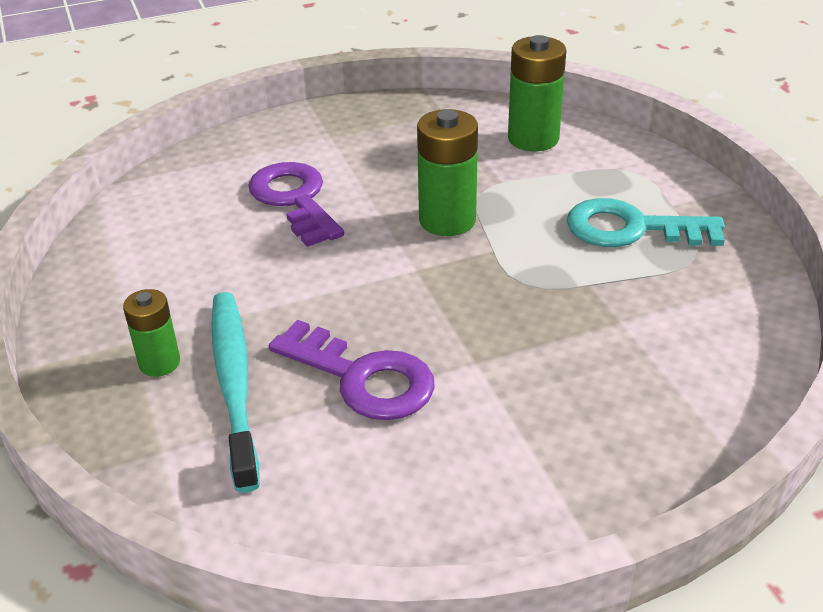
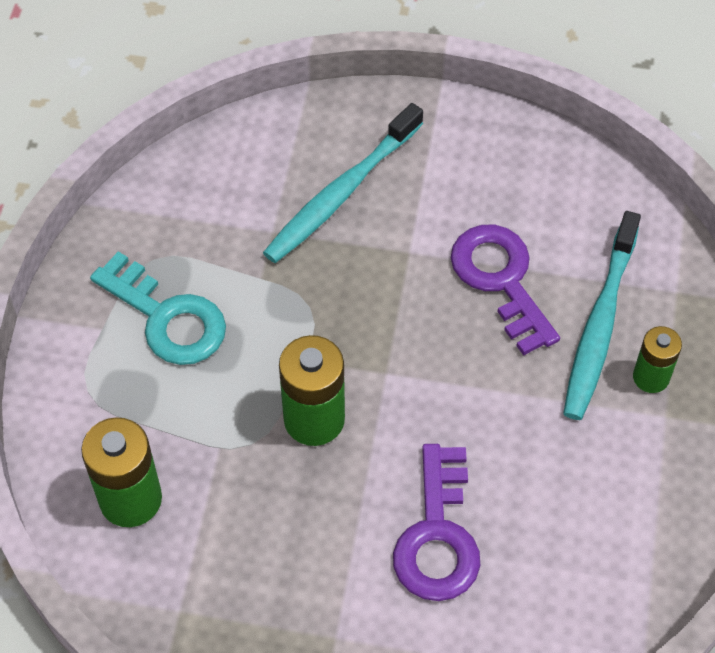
camera: 150 degrees left, 20 degrees up
(591, 380) = (341, 193): none -> turquoise toothbrush

